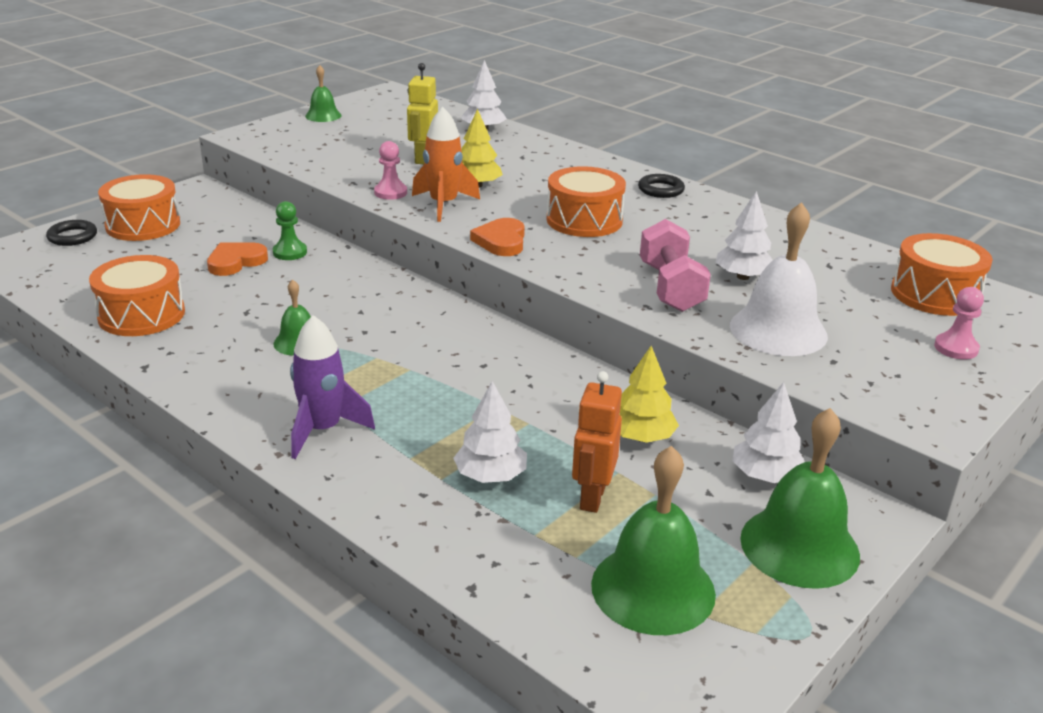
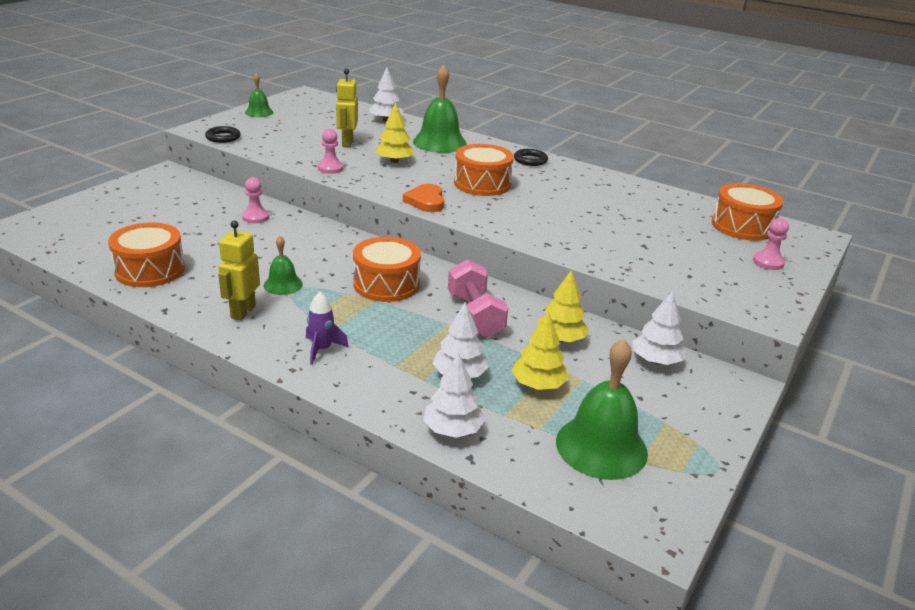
camera: 10 degrees left, 0 degrees up
(72, 237) = (74, 212): black ring -> black ring (223, 137)
(143, 225) = (130, 201): orange drum -> orange drum (386, 284)
(236, 262) = (214, 226): orange heart -> none
(238, 375) = (243, 312): none -> yellow robot
(290, 252) = (255, 217): green pawn -> pink pawn
(323, 430) = (322, 349): purple rocket -> purple rocket, size x0.66
(443, 205) = (374, 176): orange rocket -> none
(592, 497) = (538, 385): orange robot -> yellow tree
(671, 288) = (560, 230): pink dumbbell -> pink dumbbell (475, 316)
(743, 277) = (608, 220): white tree -> white tree (453, 429)
(778, 330) = (645, 256): white bell -> none
(799, 546) = (693, 408): green bell -> green bell (439, 142)

